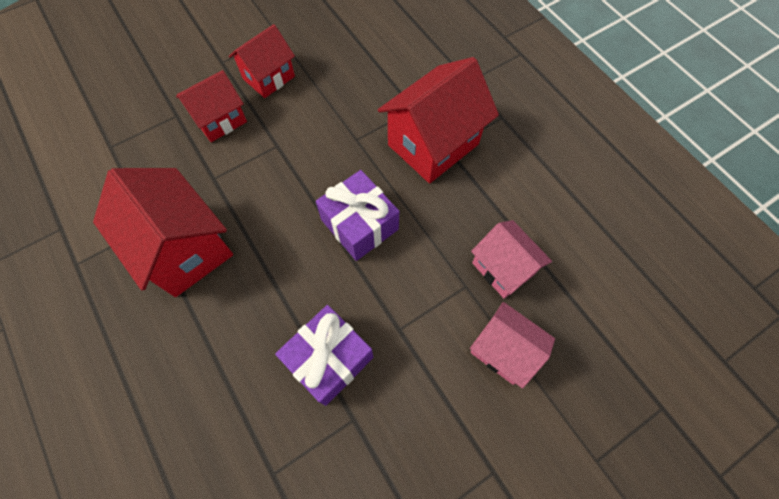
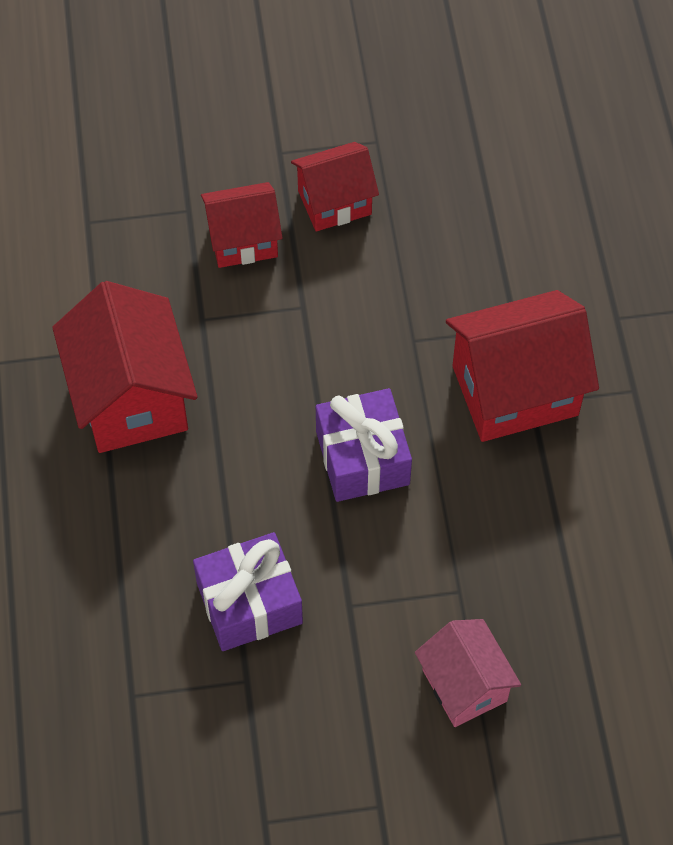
camera: 25 degrees right, 5 degrees down
(503, 268) = (519, 590): pink house -> none

